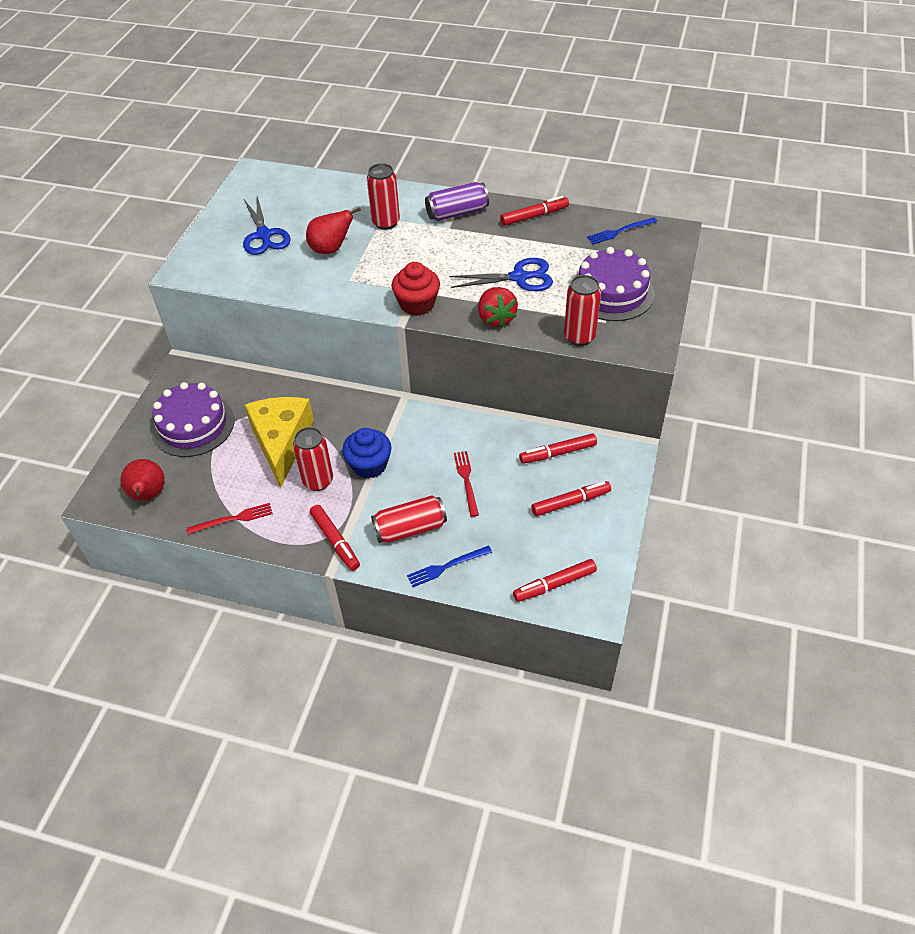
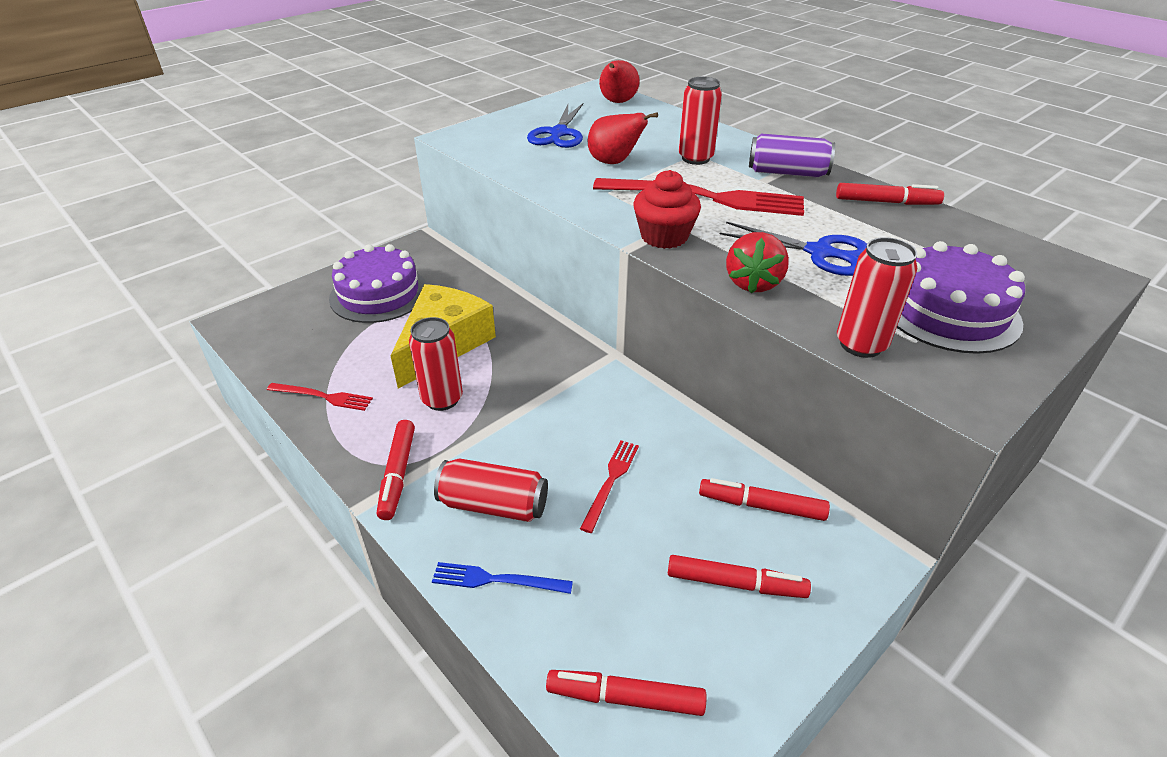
camera: 30 degrees right, 10 degrees down
(148, 495) = (275, 337): red pear -> red pear (617, 102)
(369, 465) = (511, 408): blue cupcake -> none
(419, 258) = (706, 198): none -> red fork
(620, 231) = (1004, 250): blue fork -> none

